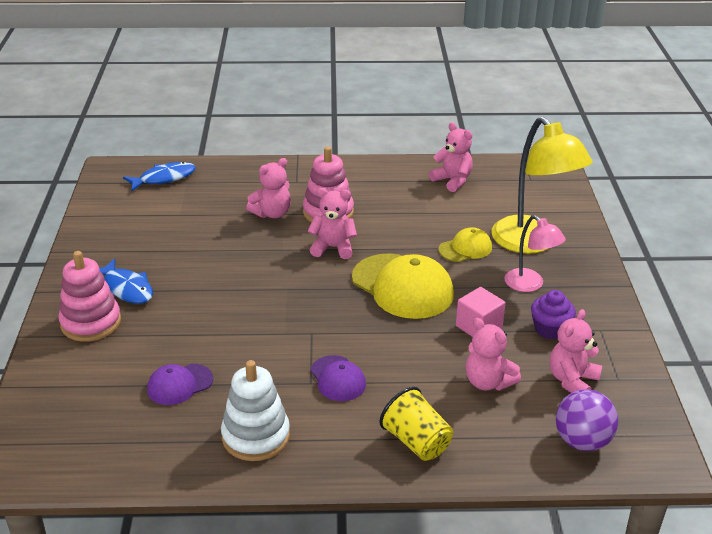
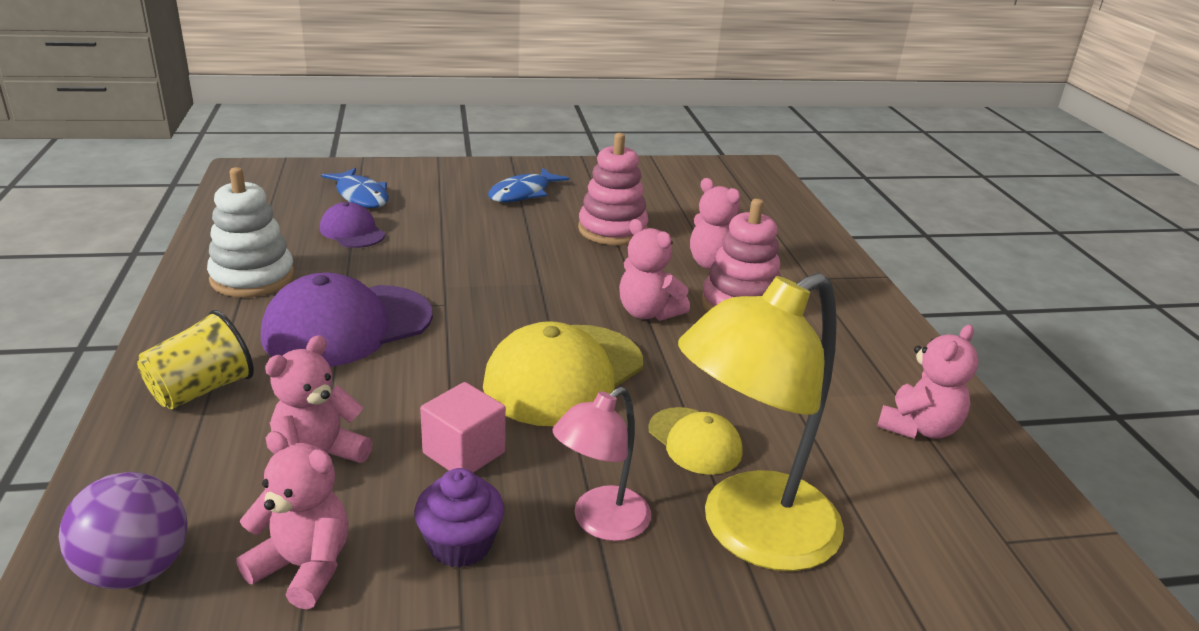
camera: 80 degrees right, 5 degrees down
(91, 323) = (460, 182): pink stacking toy -> pink stacking toy (612, 230)
(164, 178) = (757, 194): blue fish -> blue fish (361, 196)
(333, 248) = (648, 313): pink teddy bear -> pink teddy bear turned 135 degrees clockwise
(338, 378) = (347, 326): purple cap -> purple cap, size x1.87

